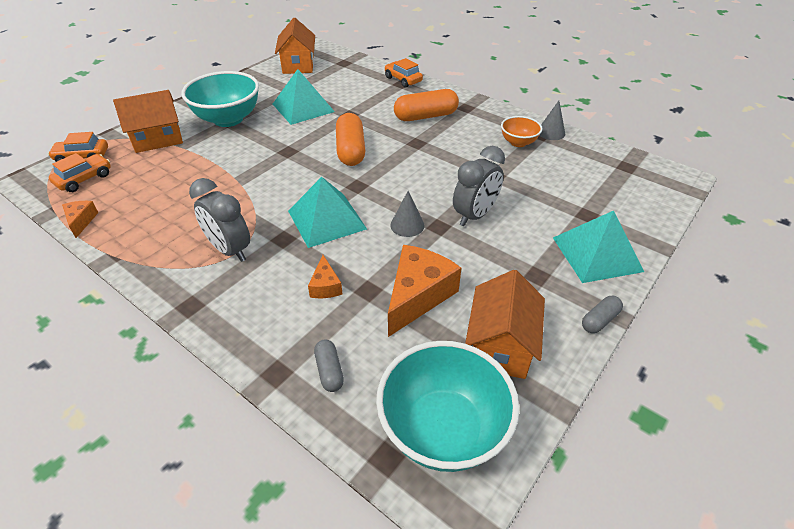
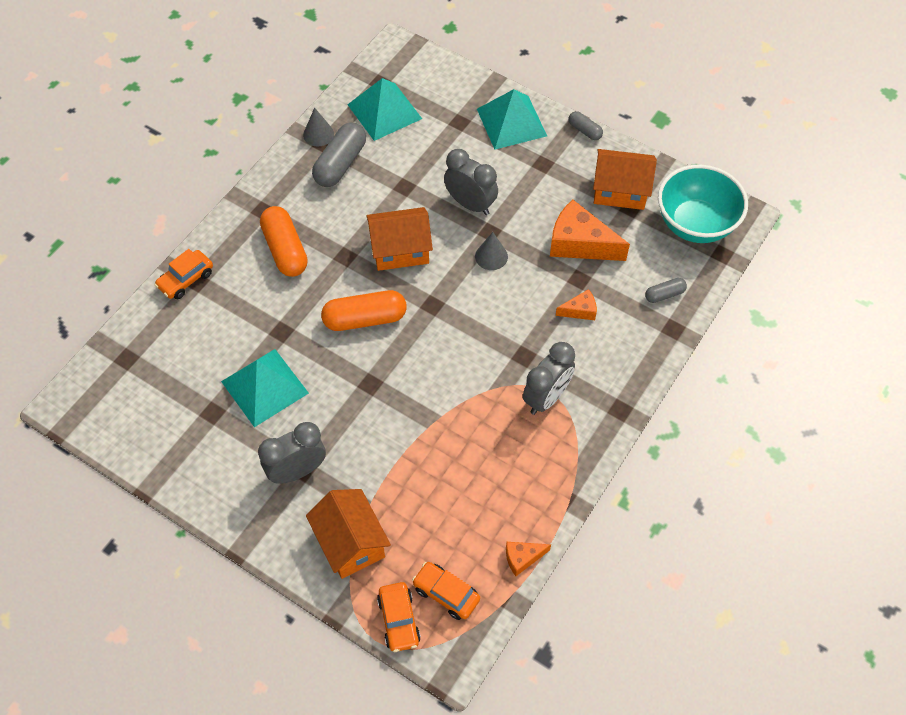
camera: 95 degrees left, 15 degrees up
(228, 119) = (297, 471): turquoise bowl -> grey clock
(298, 65) = (132, 418): orange house -> orange house (400, 250)
(327, 219) = (491, 323): turquoise pyramid -> turquoise pyramid (384, 111)
(518, 142) = (340, 164): orange bowl -> grey capsule

